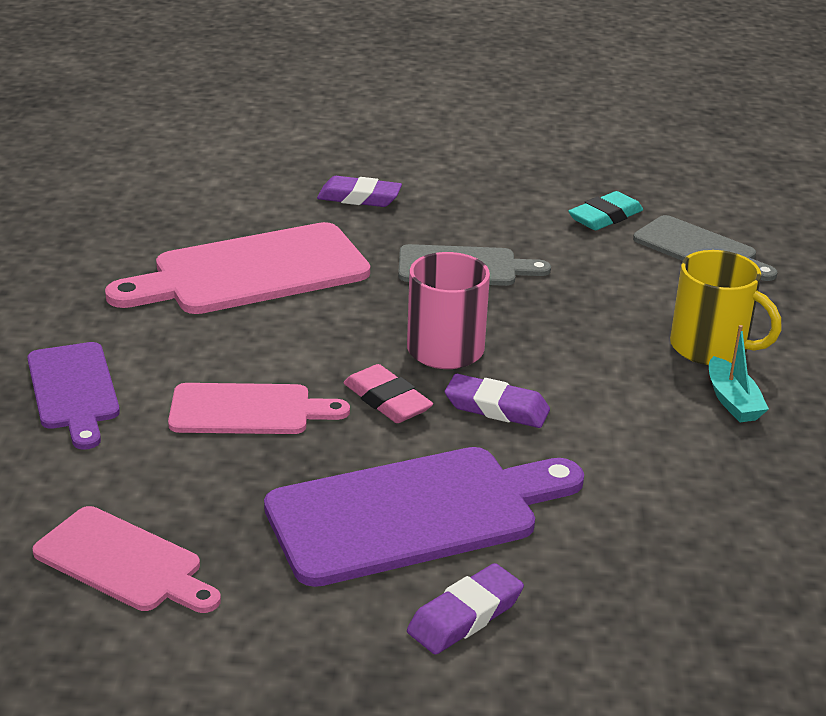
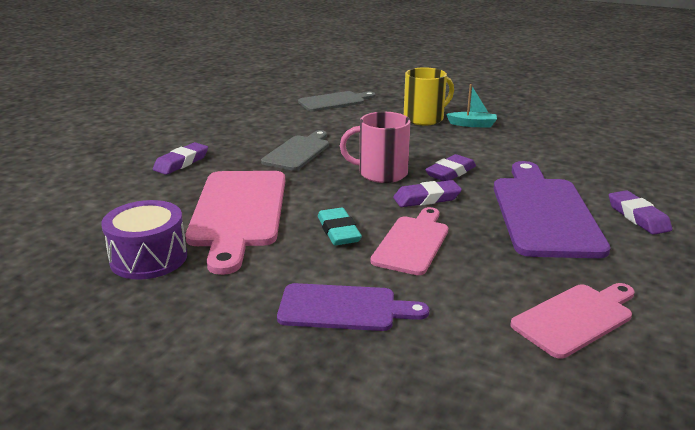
camera: 65 degrees left, 5 degrees down
(117, 251) = (149, 258): none -> purple drum
(387, 401) = (427, 198): pink eraser -> purple eraser
(605, 217) = (281, 111): turquoise eraser -> turquoise eraser (338, 231)

